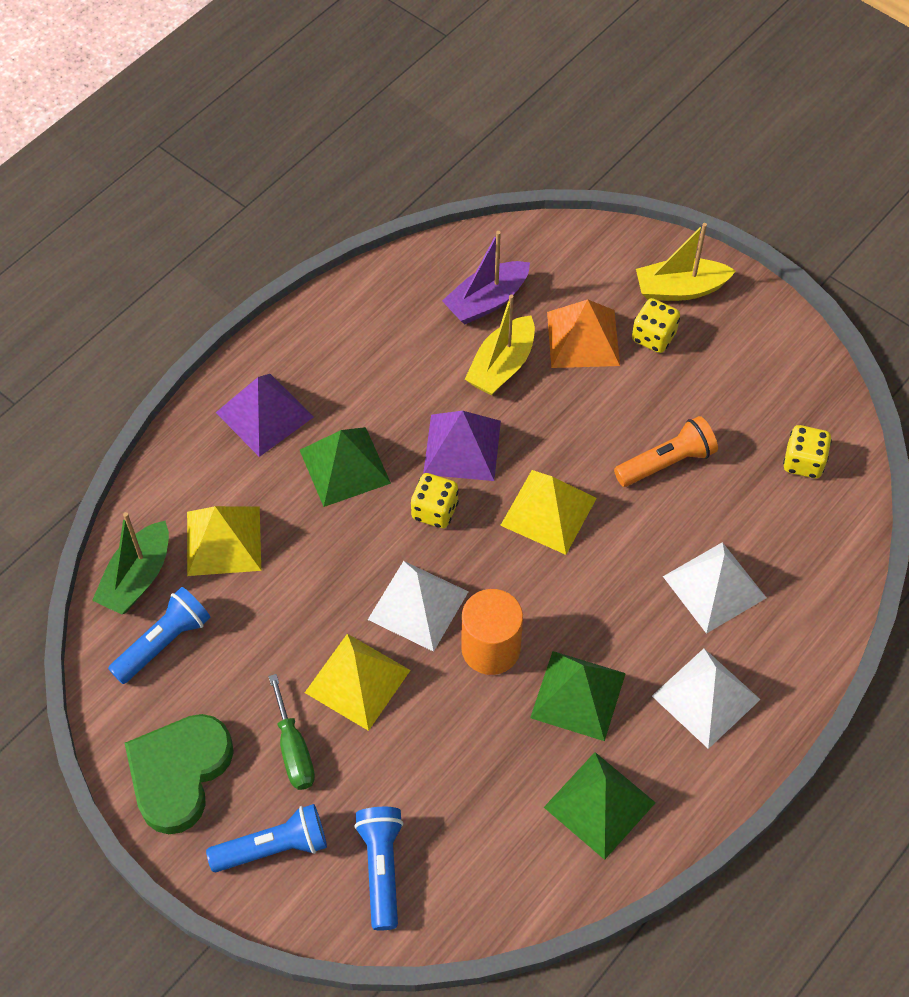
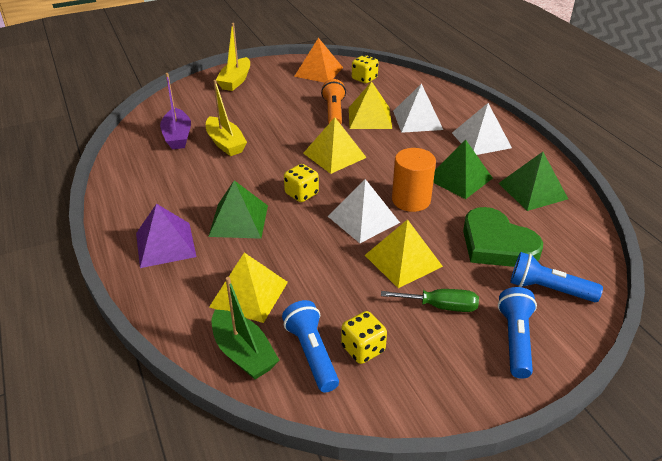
camera: 65 degrees left, 20 degrees down
(179, 773) = (432, 377): green heart -> green heart (496, 244)
(462, 447) = (266, 172): purple pyramid -> none
(583, 338) = (235, 114): orange pyramid -> orange pyramid (318, 72)
(653, 337) = (256, 95): yellow dice -> yellow dice (363, 349)
(680, 517) = (370, 117): none -> yellow pyramid

